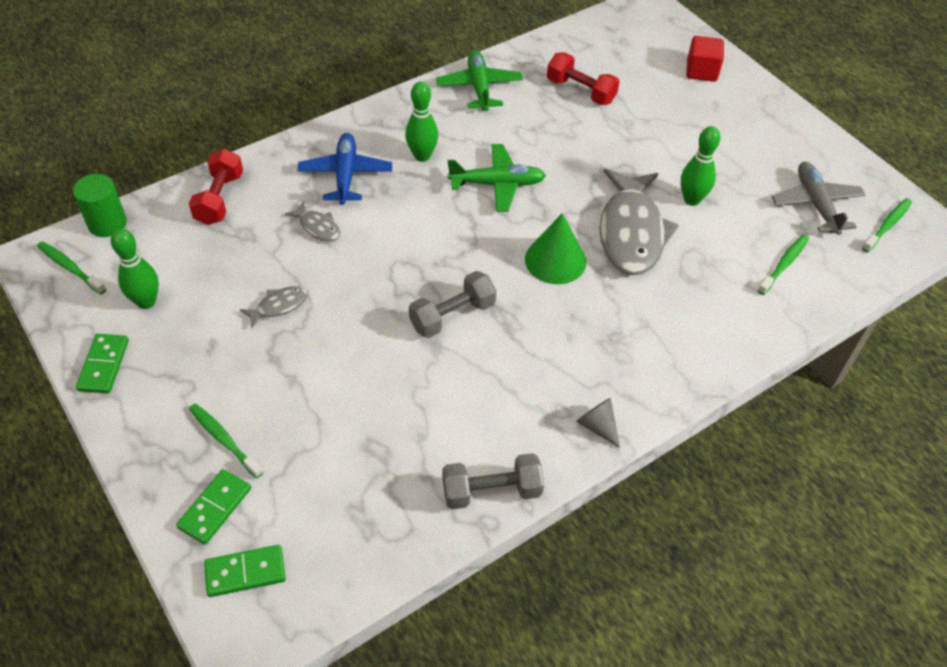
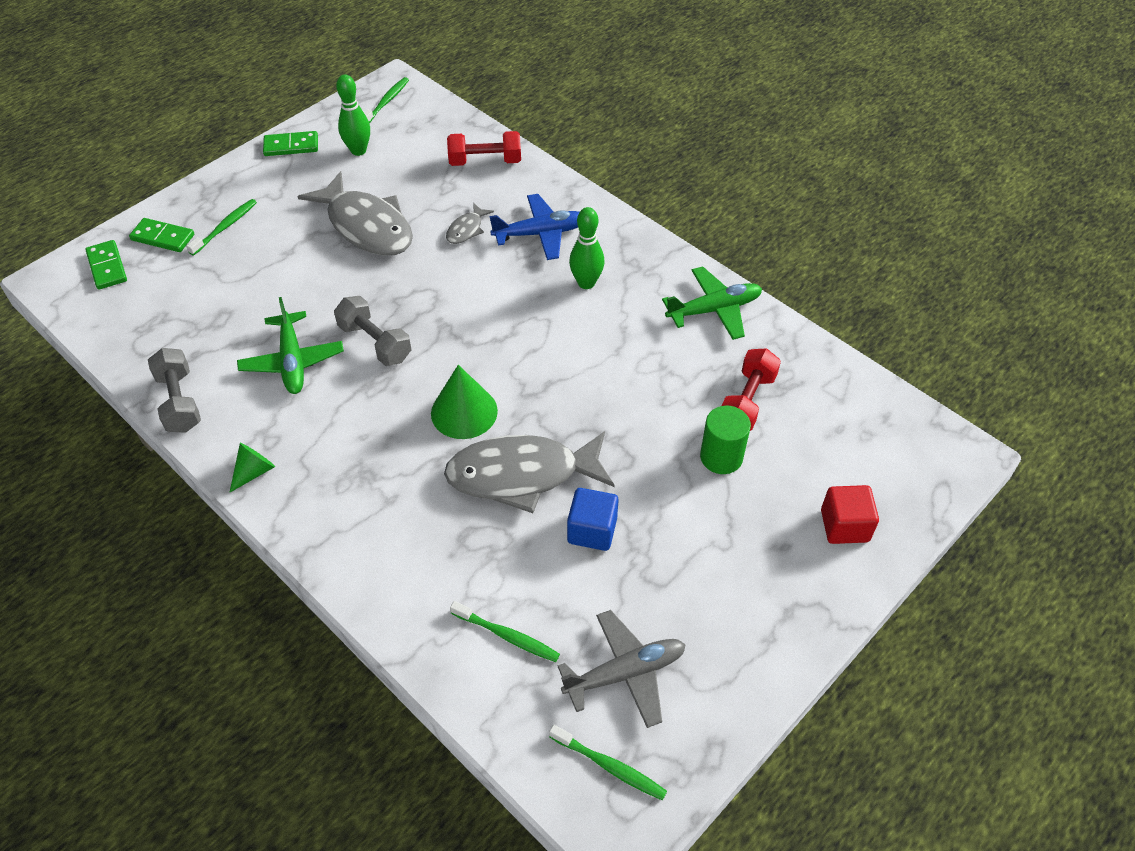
camera: 80 degrees right, 0 degrees up
(107, 223) = (439, 107): green cylinder -> green cylinder (721, 457)
(279, 306) = (367, 226): grey fish -> grey fish, size x2.26
(497, 184) = (563, 348): green plane -> green plane (292, 361)
(597, 426) = (254, 471): grey cone -> green cone
(691, 200) = (592, 530): green bowling pin -> blue cube

